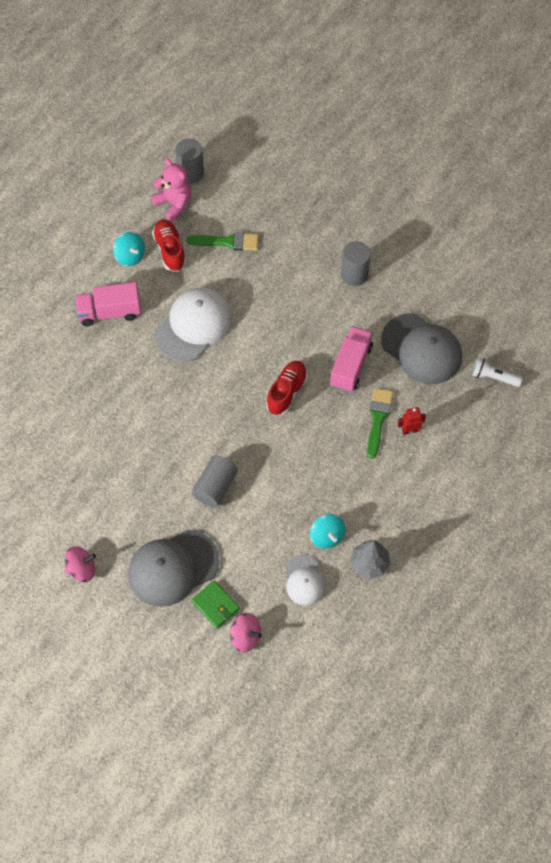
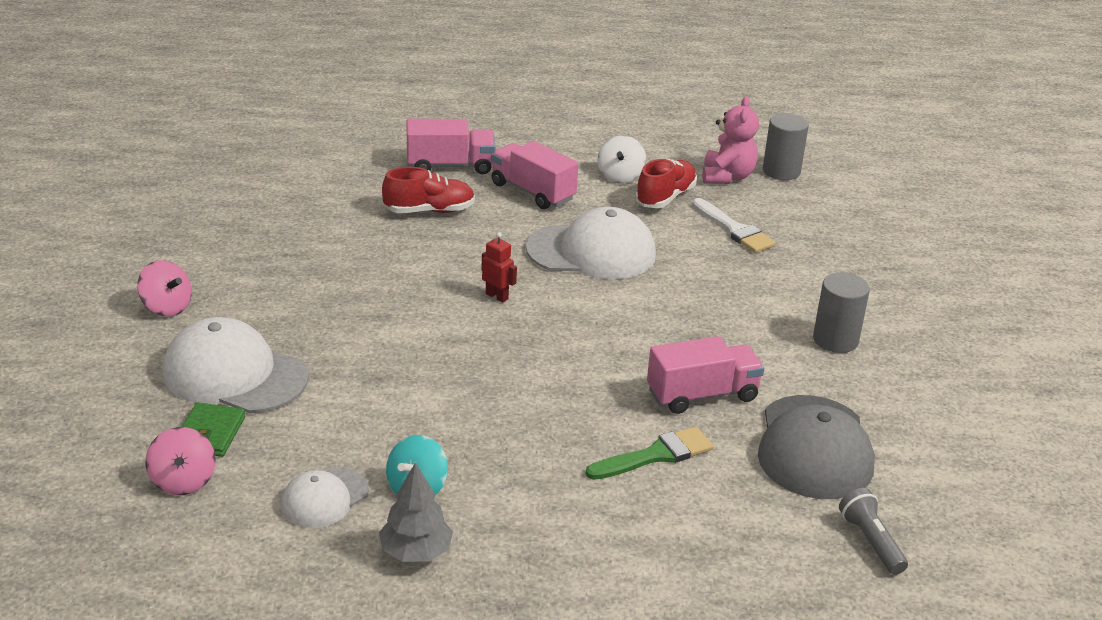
camera: 50 degrees right, 30 degrees down
(45, 335) = (450, 166): none -> pink truck
(130, 256) = (620, 176): turquoise spinning top -> white spinning top
(173, 568) = (234, 375): grey cap -> white cap
(215, 487) = (388, 359): grey cylinder -> none
(227, 242) = (734, 230): green brush -> white brush
(286, 392) = (594, 358): red shoe -> red shoe (429, 211)
(410, 430) = (676, 494): red robot -> red robot (497, 296)
(493, 377) = (870, 541): white flashlight -> grey flashlight

